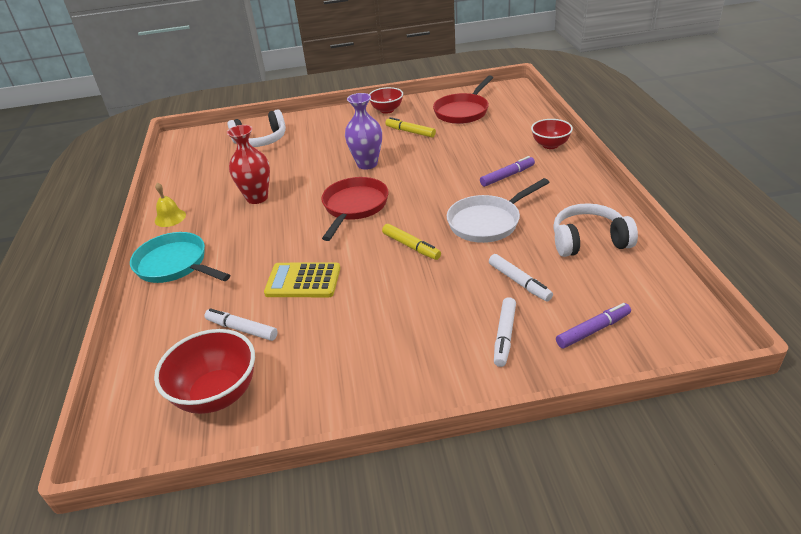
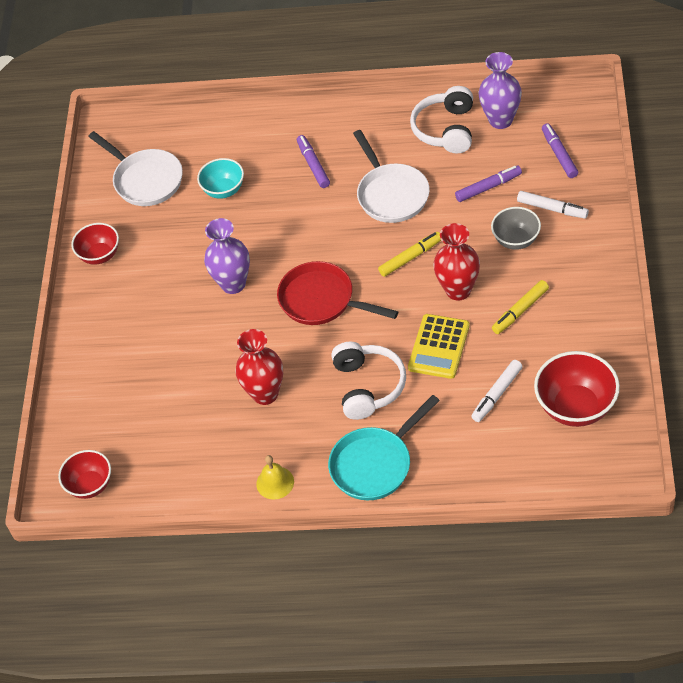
camera: 75 degrees left, 15 degrees up
(261, 140) = (116, 397): white headphones -> white headphones (368, 386)
(374, 282) = (458, 290): none -> red vase
(410, 132) = (173, 236): yellow marker -> yellow marker (520, 311)
(450, 313) = (516, 240): none -> grey bowl
(463, 111) = (145, 180): red pan -> white pan
(463, 142) = (224, 190): none -> turquoise bowl
(519, 282) = (488, 187): white marker -> purple marker
(550, 145) = (265, 119): red bowl -> red bowl (90, 485)
(623, 276) = (500, 120): none -> purple vase

